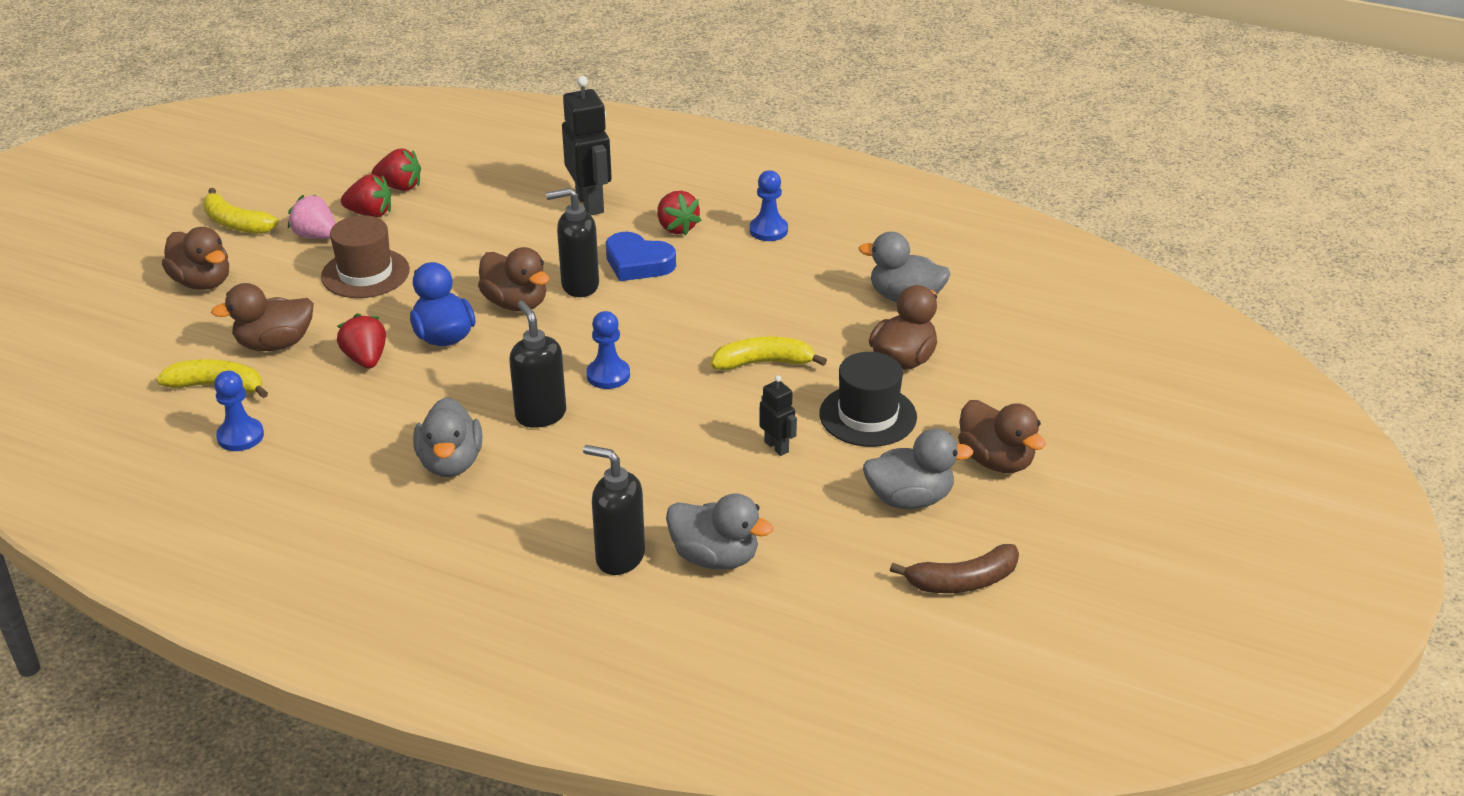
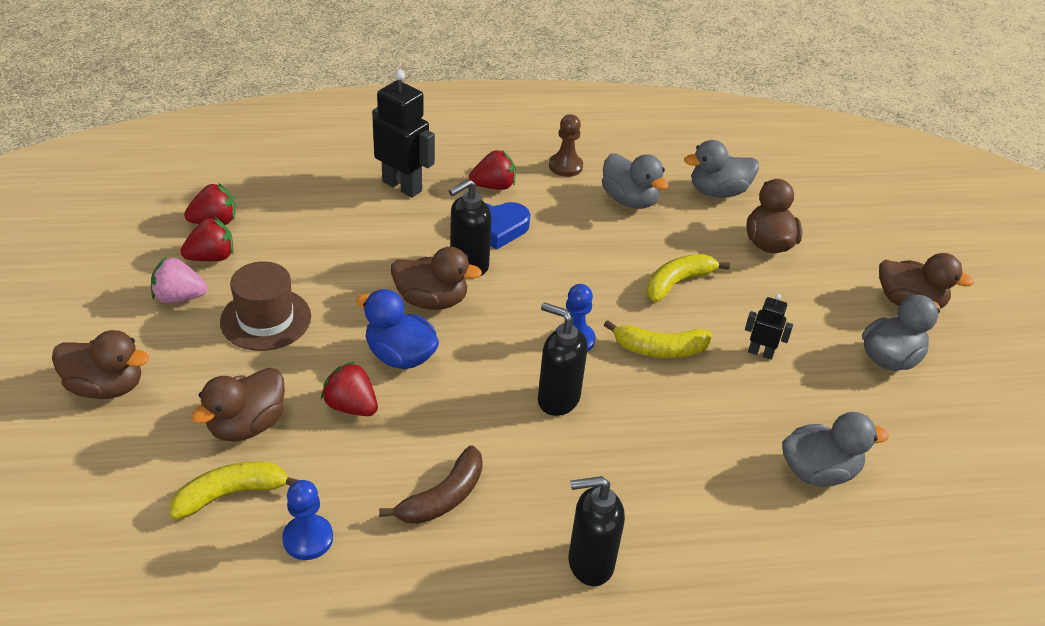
camera: 35 degrees left, 5 degrees up
(235, 223) = (81, 311): yellow banana -> yellow banana (659, 349)
(450, 463) = (530, 479): grey duck -> grey duck (629, 200)
(619, 557) = (752, 506): black soap dispenser -> black soap dispenser (589, 563)
(676, 228) = (493, 186): red strawberry -> red strawberry turned 45 degrees counterclockwise
(768, 230) = (565, 166): blue pawn -> brown pawn
(868, 415) = (793, 299): black hat -> none
(962, 581) = (991, 412): brown banana -> brown banana (443, 497)

